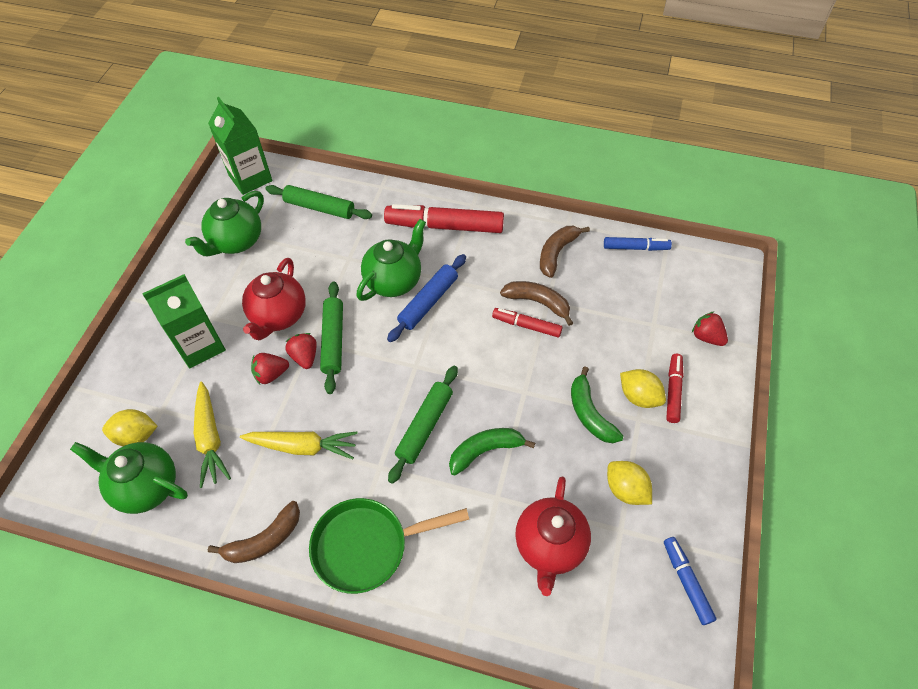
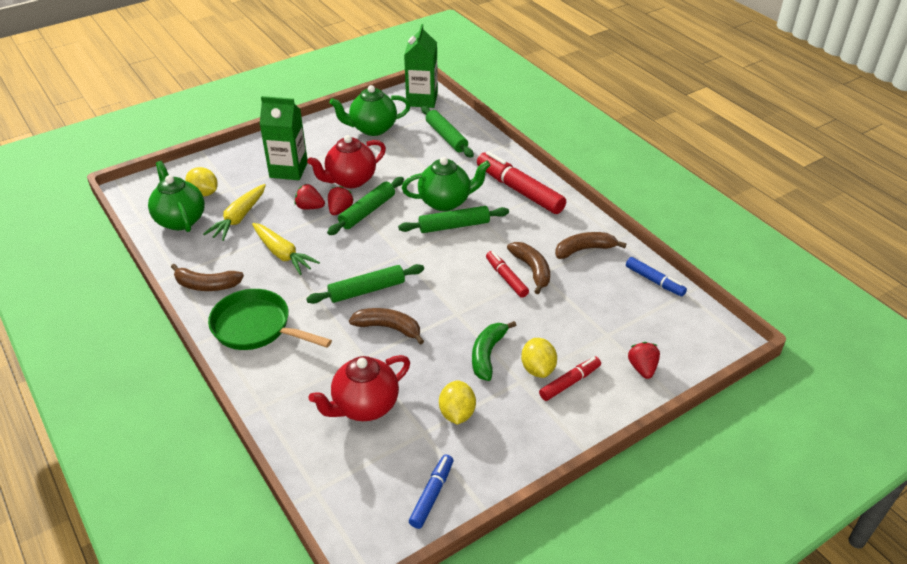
camera: 40 degrees right, 15 degrees down
(428, 302) = (454, 226): blue rolling pin -> green rolling pin
(485, 451) = (388, 328): green banana -> brown banana

